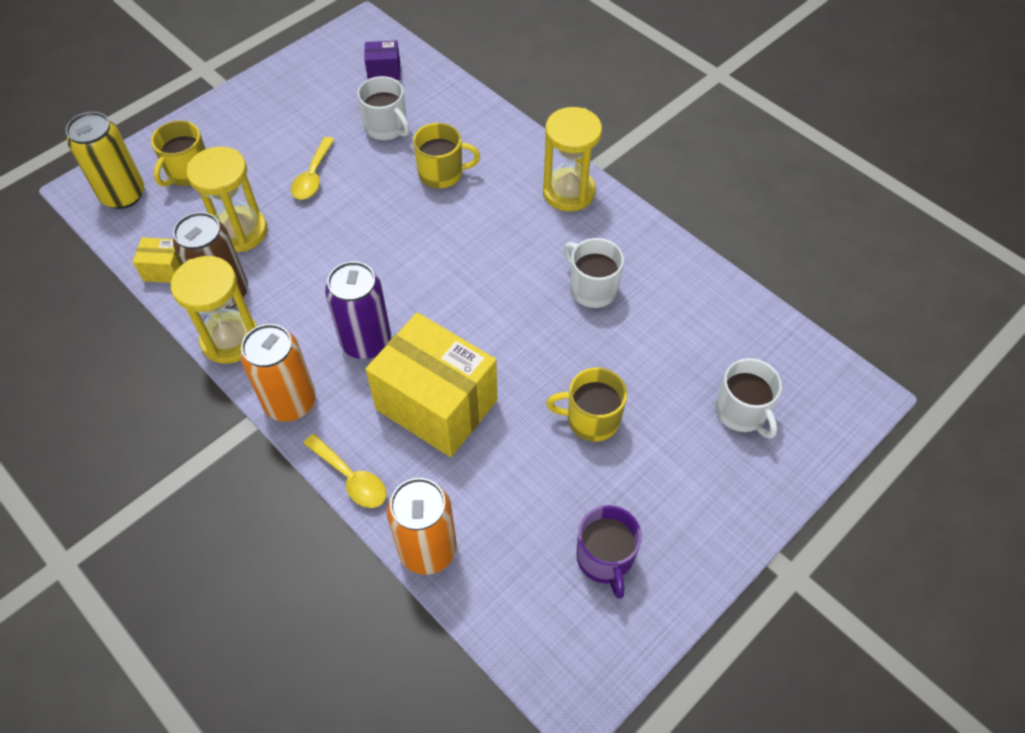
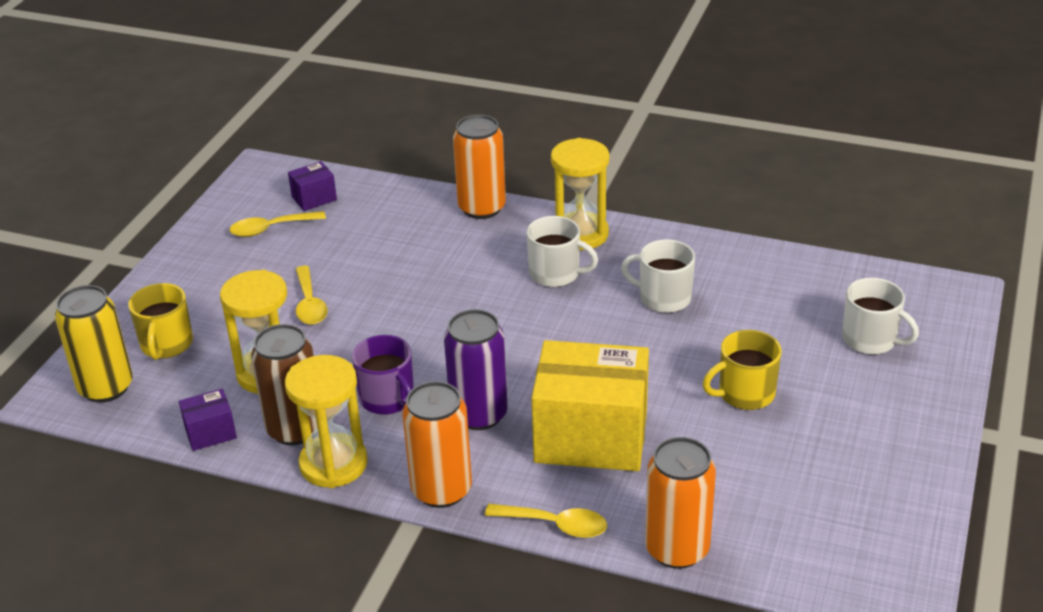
camera: 25 degrees left, 20 degrees down
(165, 270) = (210, 433): yellow box -> purple box
(332, 89) = (271, 229): none -> yellow spoon
(387, 127) = (355, 241): white mug -> white mug (556, 274)
(442, 173) = (443, 259): yellow mug -> none
(507, 132) = (482, 208): none -> orange can
(605, 559) = (843, 490): purple mug -> purple mug (388, 399)

